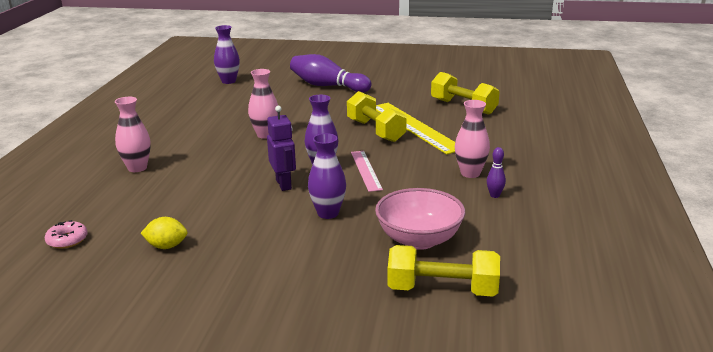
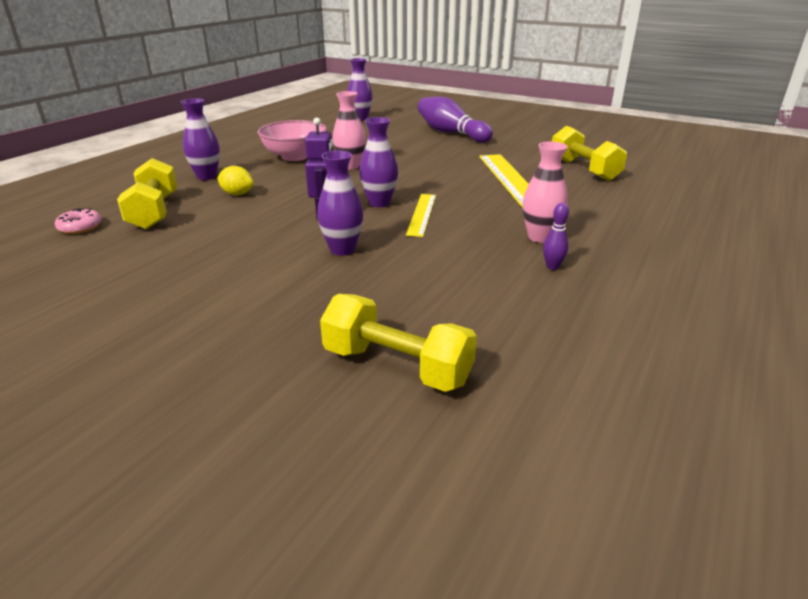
camera: 20 degrees right, 5 degrees up
(137, 168) = (206, 176): pink vase -> purple vase
(166, 246) = (155, 250): yellow lemon -> yellow lemon (237, 194)
(366, 170) = (422, 214): pink ruler -> yellow ruler
(375, 131) = (465, 178): yellow dumbbell -> yellow dumbbell (154, 212)
(419, 240) = (419, 299): pink bowl -> pink bowl (295, 156)

